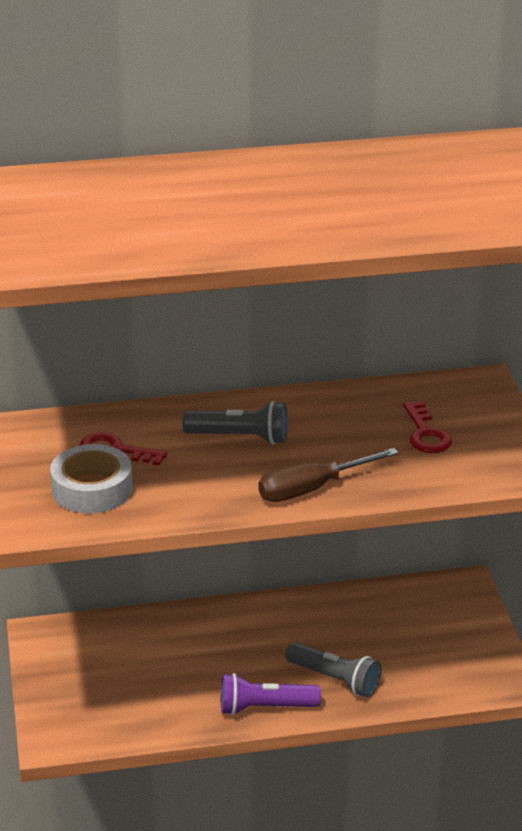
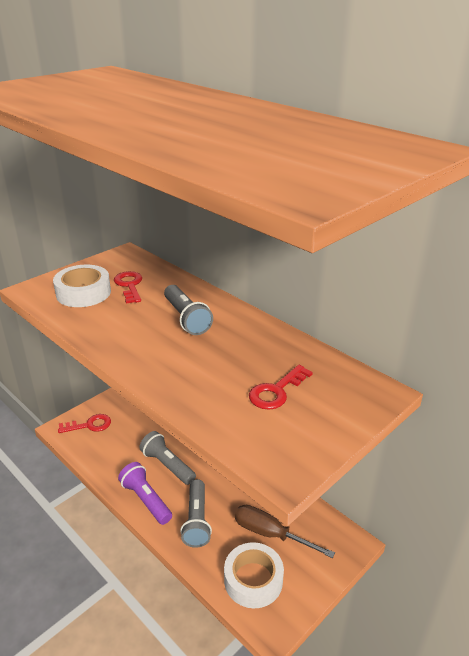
camera: 55 degrees right, 0 degrees up
(74, 711) = (89, 425): none -> red key
(225, 668) = (167, 465): none -> grey flashlight
(312, 489) = (153, 367): brown screwdriver -> brown screwdriver (270, 534)
(448, 671) = (253, 580): none -> white tape

